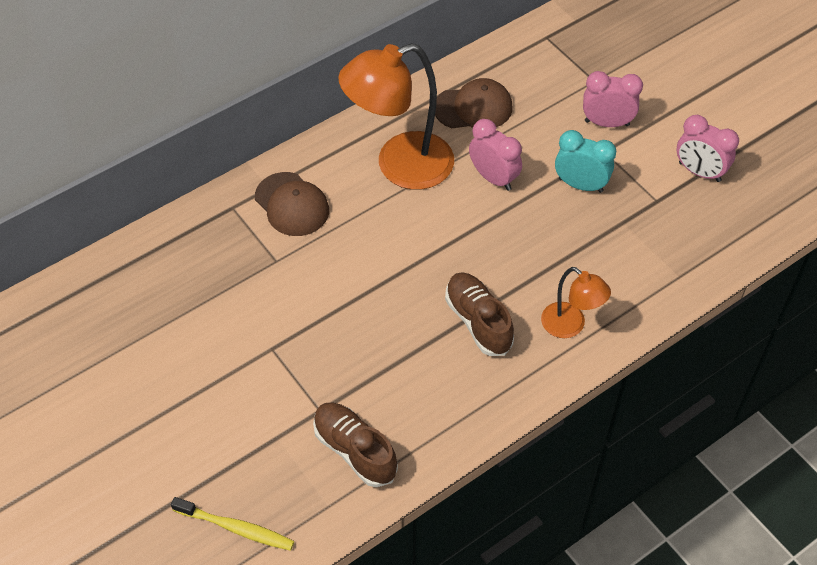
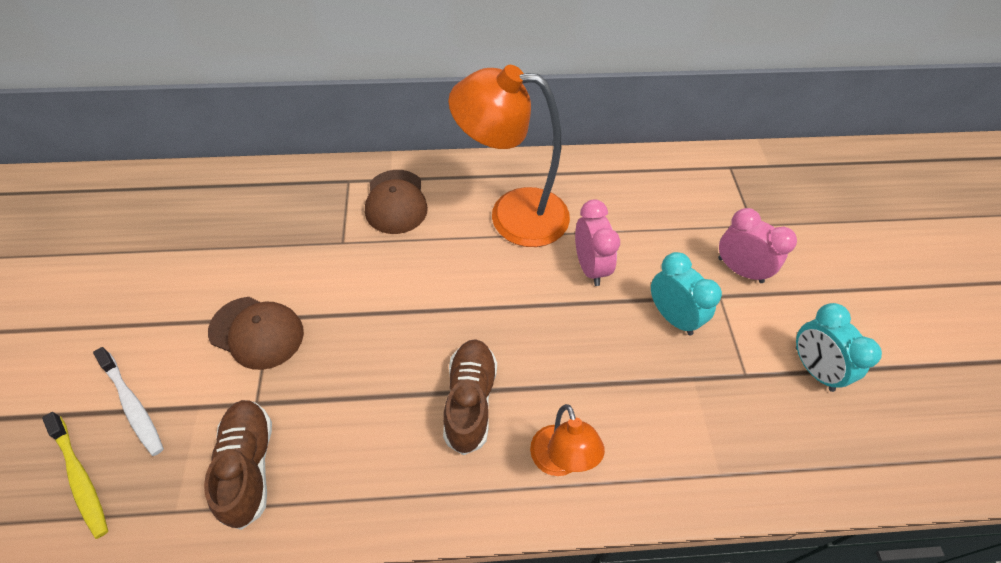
camera: 30 degrees right, 0 degrees up
(224, 464) = (133, 405): none -> white toothbrush
(473, 108) = (617, 196): brown cap -> brown cap (257, 332)
(699, 172) = (813, 369): pink clock -> turquoise clock

